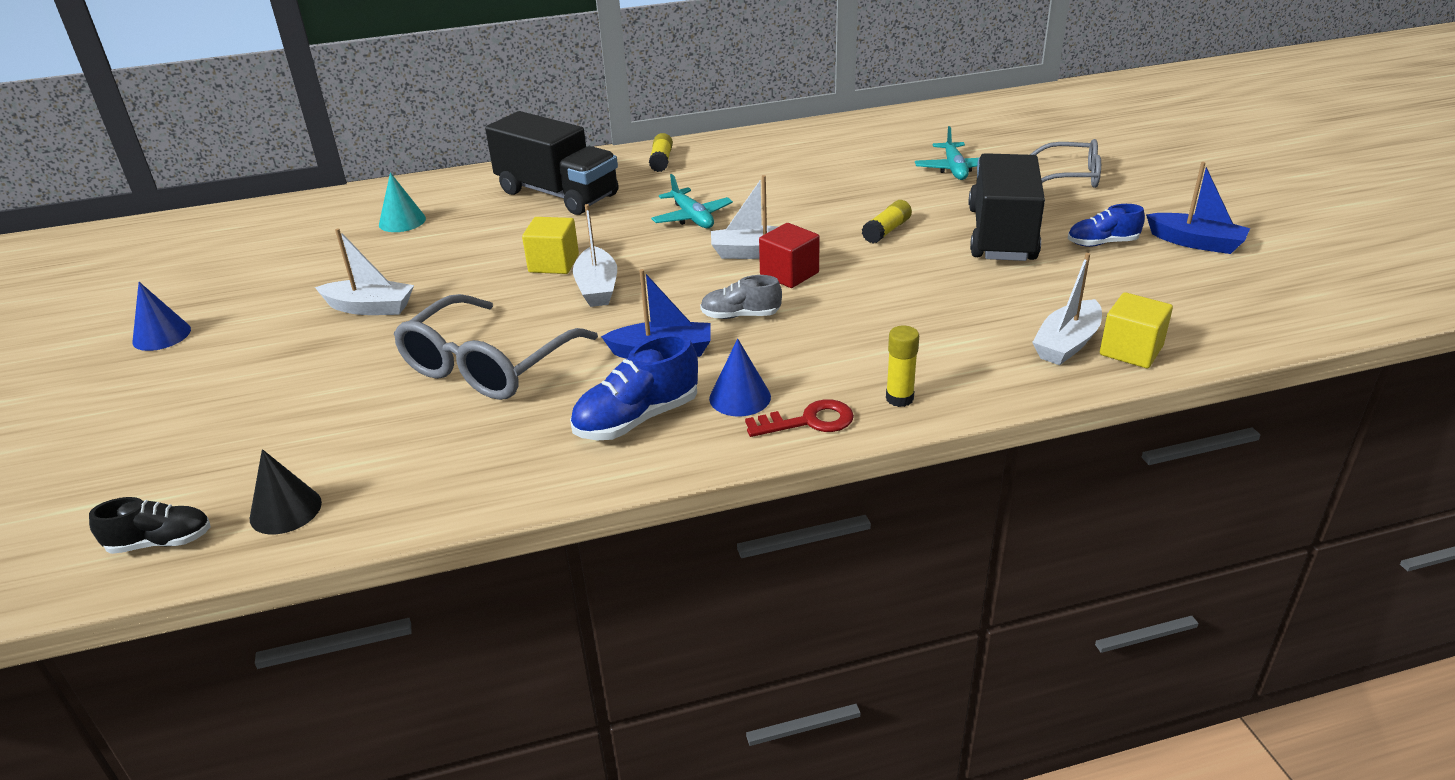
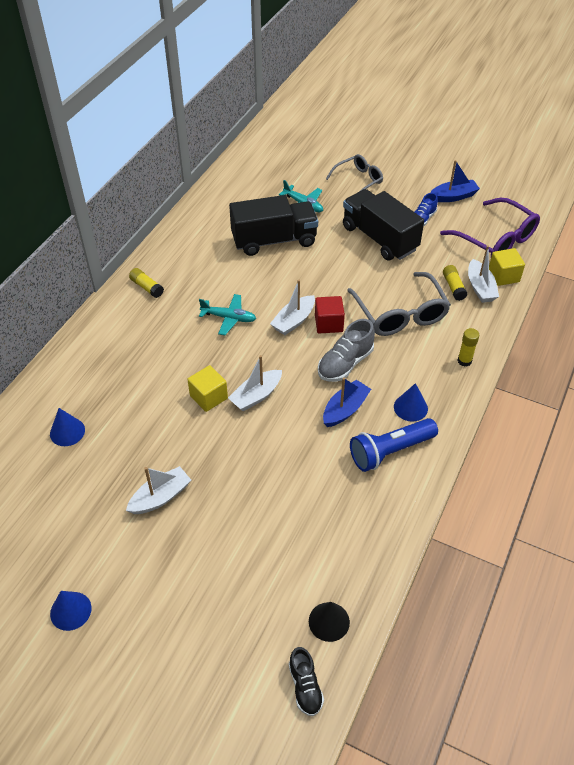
camera: 50 degrees left, 15 degrees up
(161, 542) = (305, 687): black shoe -> black shoe turned 135 degrees clockwise
(402, 221) = (67, 432): turquoise cone -> blue cone
(489, 364) = (282, 477): grey glasses -> grey glasses (400, 313)
(557, 194) = (127, 349): black truck -> black truck (274, 240)
(597, 288) = (256, 396): white boat -> white boat turned 105 degrees clockwise
(637, 419) = (390, 451): blue shoe -> blue flashlight
(740, 315) = (345, 363): grey shoe -> grey shoe, size x1.55
(809, 421) = (451, 398): red key -> none
(886, 231) = (331, 267): yellow glue stick -> yellow glue stick (453, 287)
(1189, 309) = (495, 239): none -> purple glasses

